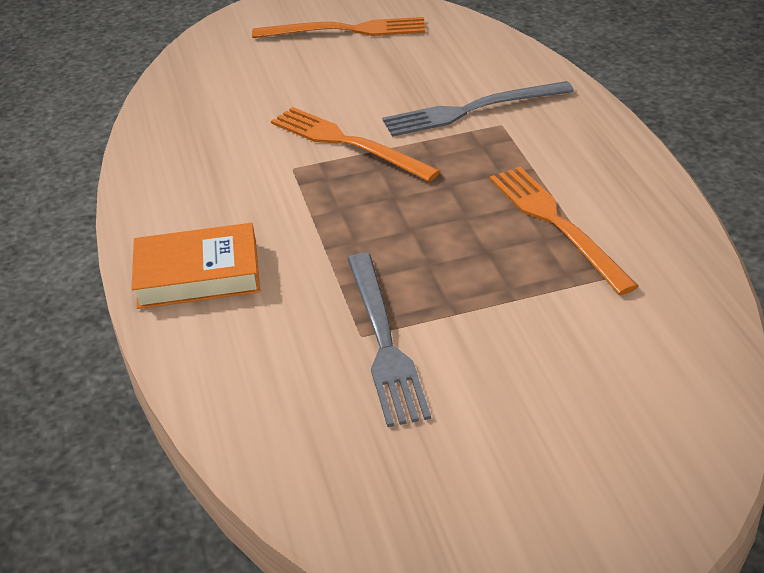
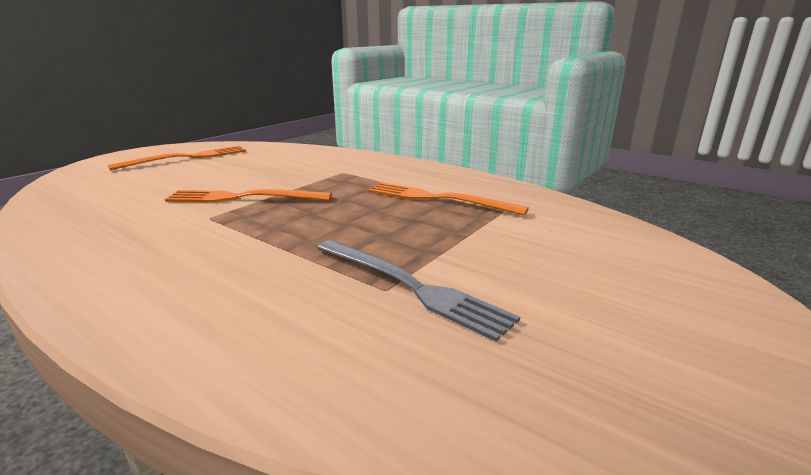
camera: 40 degrees left, 15 degrees down
(198, 274) = (172, 300): orange book -> none
(471, 110) = (316, 170): grey fork -> none

